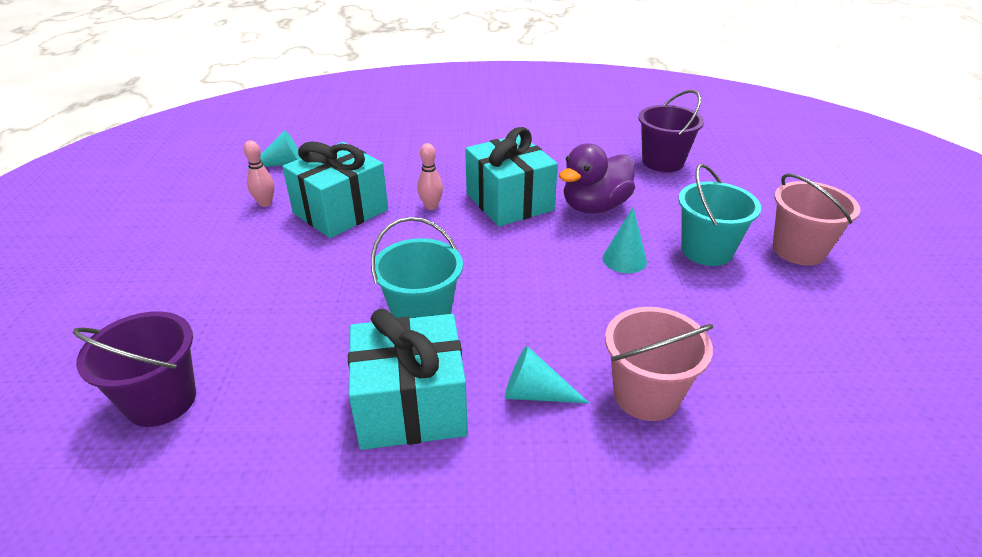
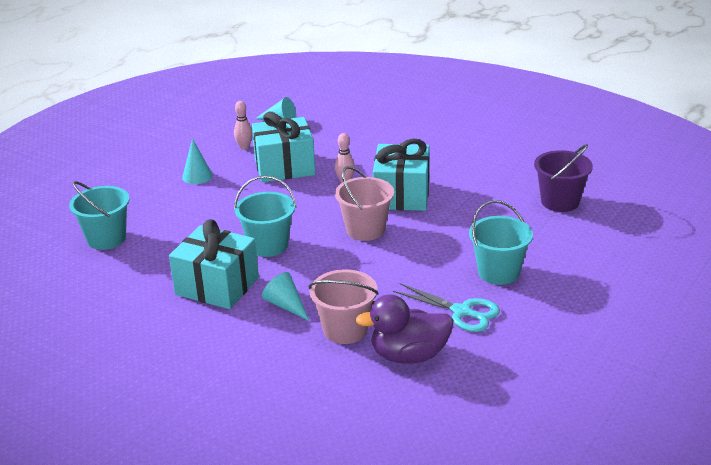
camera: 35 degrees right, 5 degrees down
(161, 400) = (106, 238): purple bucket -> turquoise bucket
(595, 207) = (458, 217): purple duck -> purple duck (409, 355)
(624, 259) = (432, 257): turquoise cone -> turquoise cone (197, 176)
(734, 311) = (462, 312): none -> turquoise scissors
(798, 250) = (569, 295): pink bucket -> pink bucket (365, 230)

